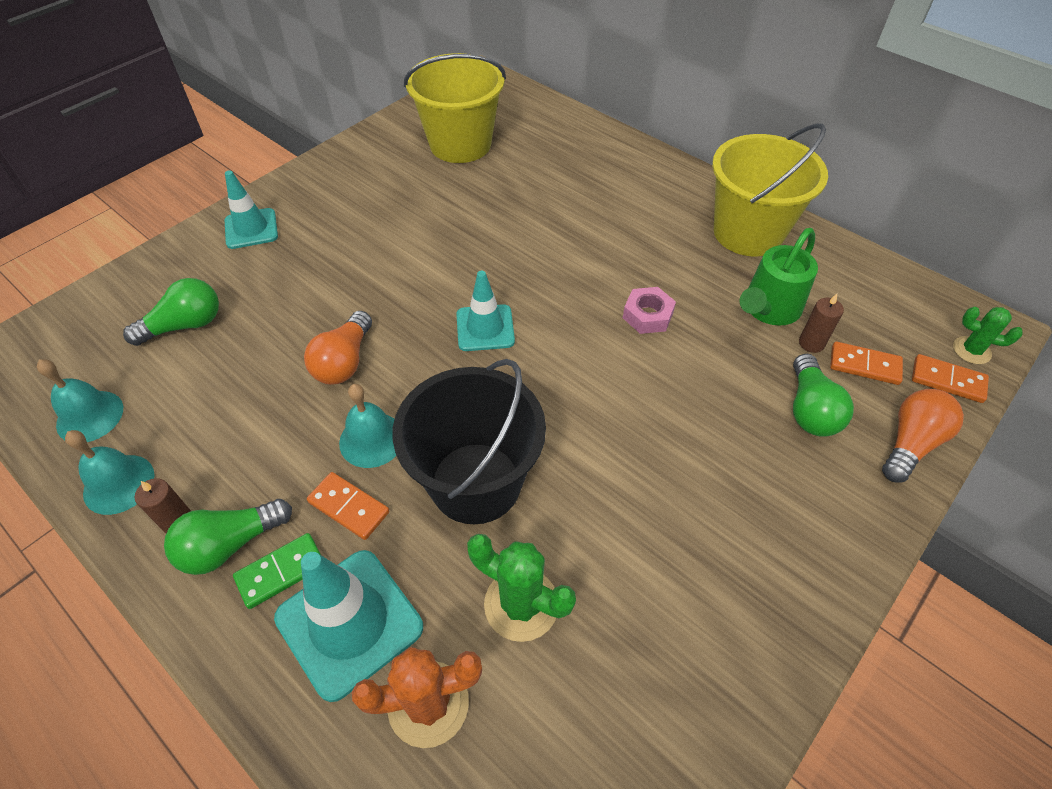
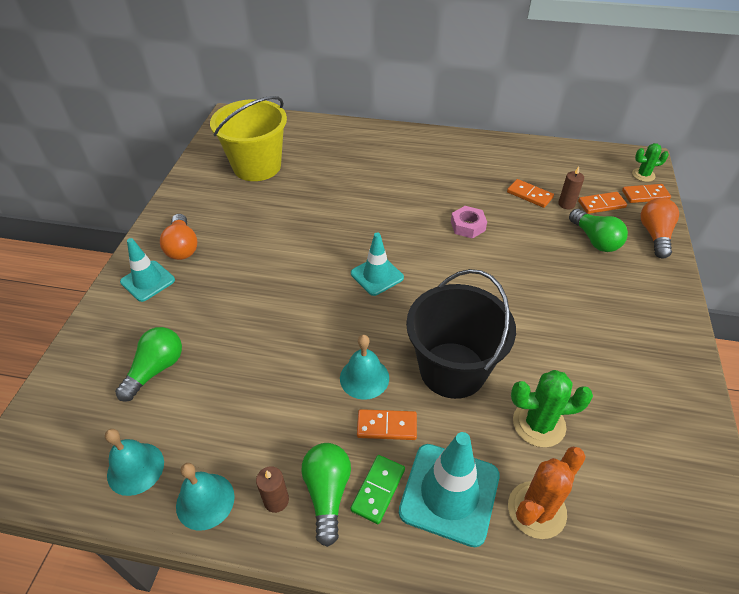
camera: 30 degrees left, 5 degrees down
(230, 544) = (327, 493): green light bulb -> green light bulb turned 150 degrees clockwise
(344, 362) = (301, 338): orange light bulb -> orange light bulb (182, 247)
(748, 232) = (483, 156): yellow bucket -> none
(768, 309) = (529, 195): green watering can -> orange domino

